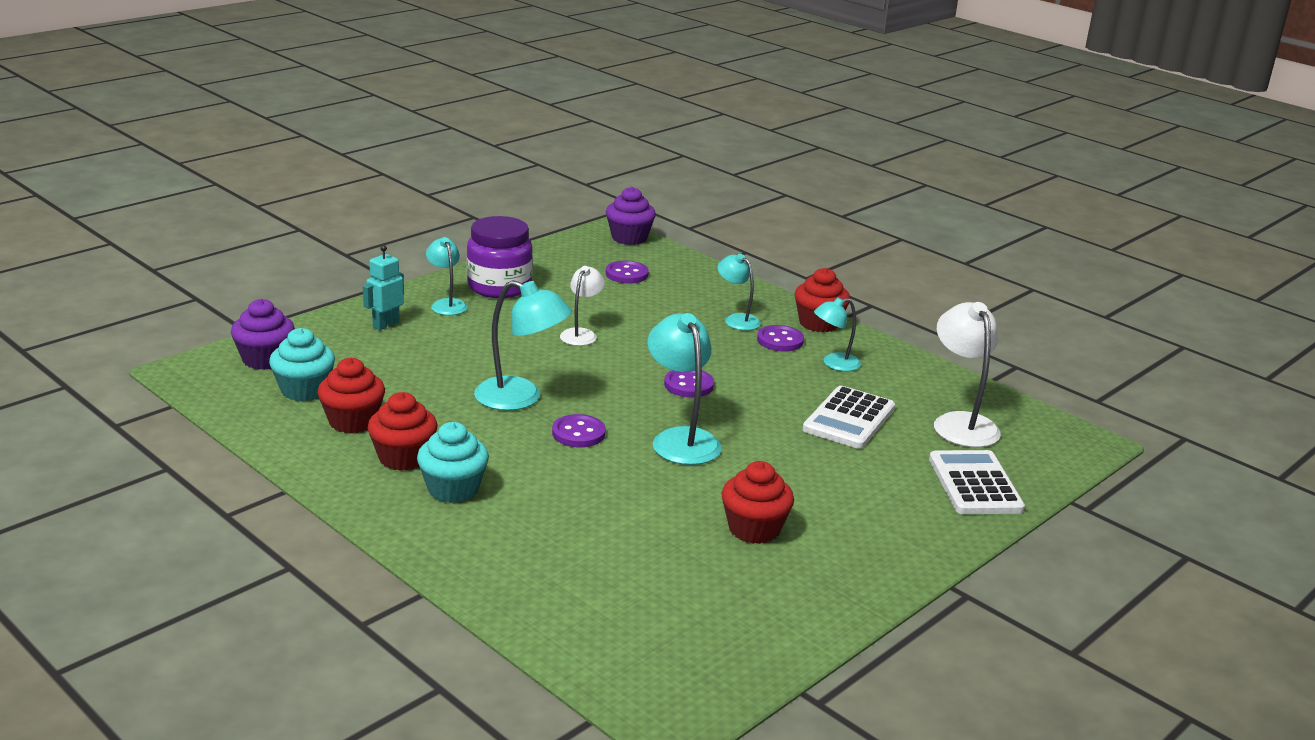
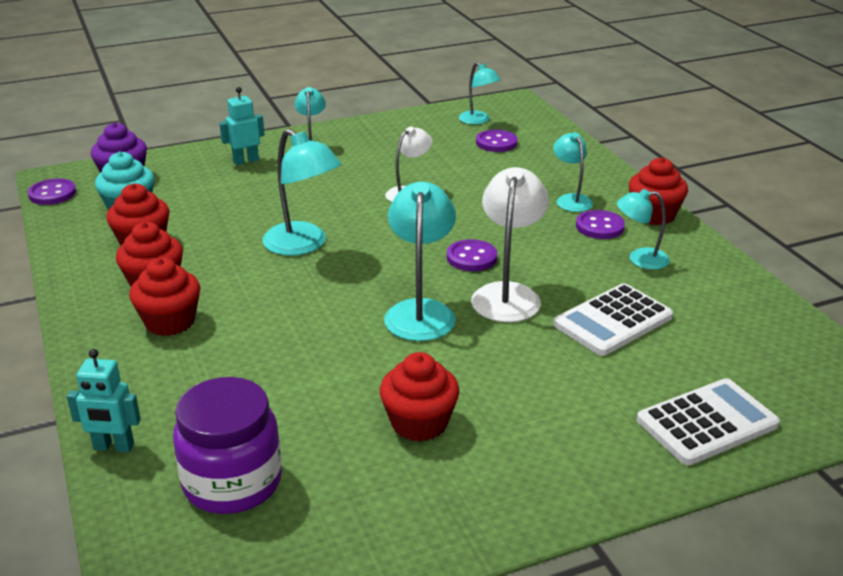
camera: 25 degrees right, 5 degrees up
(453, 489) = (170, 322): turquoise cupcake -> red cupcake
(499, 287) = (370, 140): purple jar -> purple jar (232, 482)
(502, 602) = (113, 447): none -> turquoise robot
(578, 433) = (327, 288): purple button -> purple button (52, 194)
(591, 254) = (478, 120): none -> turquoise lamp
(629, 238) = (525, 110): purple cupcake -> none
(960, 423) = (739, 347): white lamp -> white lamp (508, 294)
(975, 484) = (707, 423): white calculator -> white calculator turned 45 degrees clockwise

